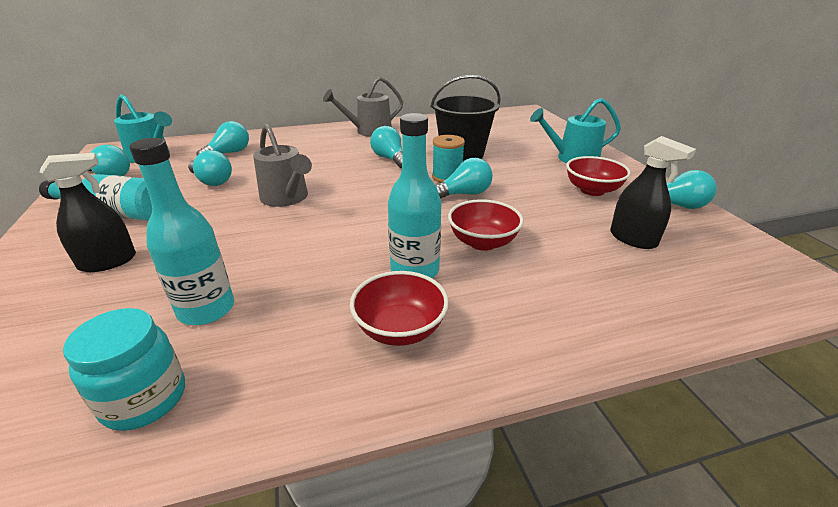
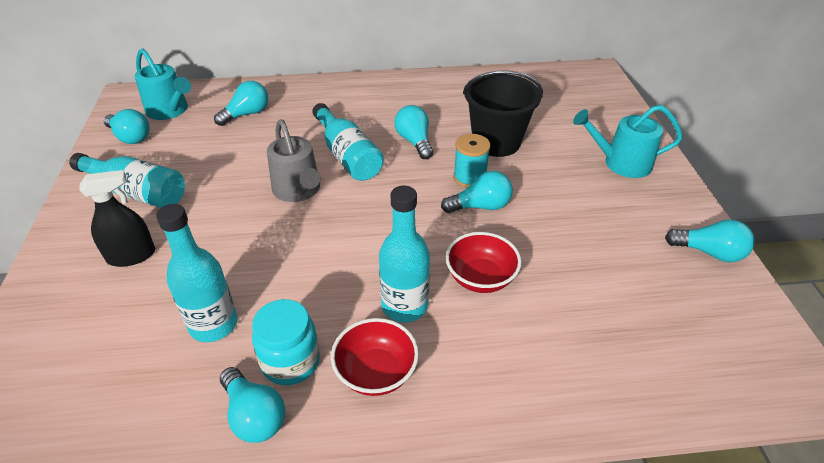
camera: 10 degrees right, 10 degrees up
(144, 399) = (162, 409): turquoise jar -> turquoise jar (290, 362)
(212, 181) = (227, 156): turquoise light bulb -> turquoise light bulb (254, 415)
(330, 172) = (347, 155): none -> turquoise bottle
(369, 131) = (401, 91): grey watering can -> none
(592, 190) = (624, 217): red bowl -> none
(633, 239) = (639, 294): black spray bottle -> none

